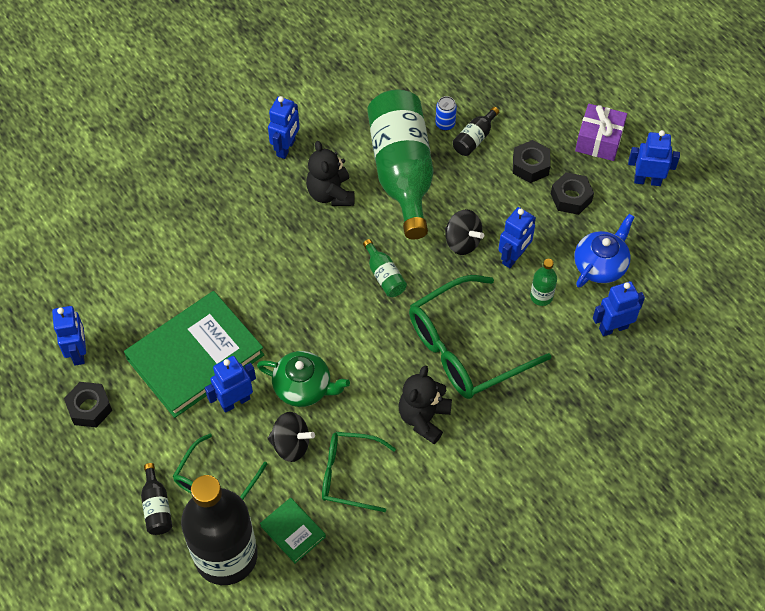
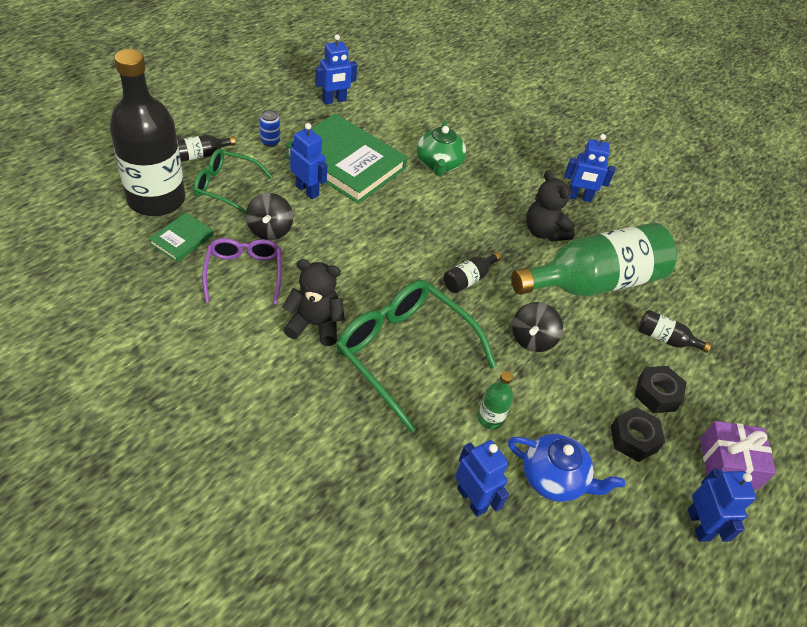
camera: 70 degrees right, 10 degrees down
(89, 408) = (286, 111): black nut -> none
(303, 387) = (331, 232): green teapot -> green teapot (439, 164)
(331, 194) = (544, 232): black teddy bear -> black teddy bear turned 90 degrees counterclockwise
(349, 474) = (244, 273): green glasses -> purple glasses
(384, 276) = (468, 279): green bottle -> black bottle
(445, 124) = (669, 312): blue can -> blue can (270, 142)
(513, 257) = (531, 387): blue robot -> none

